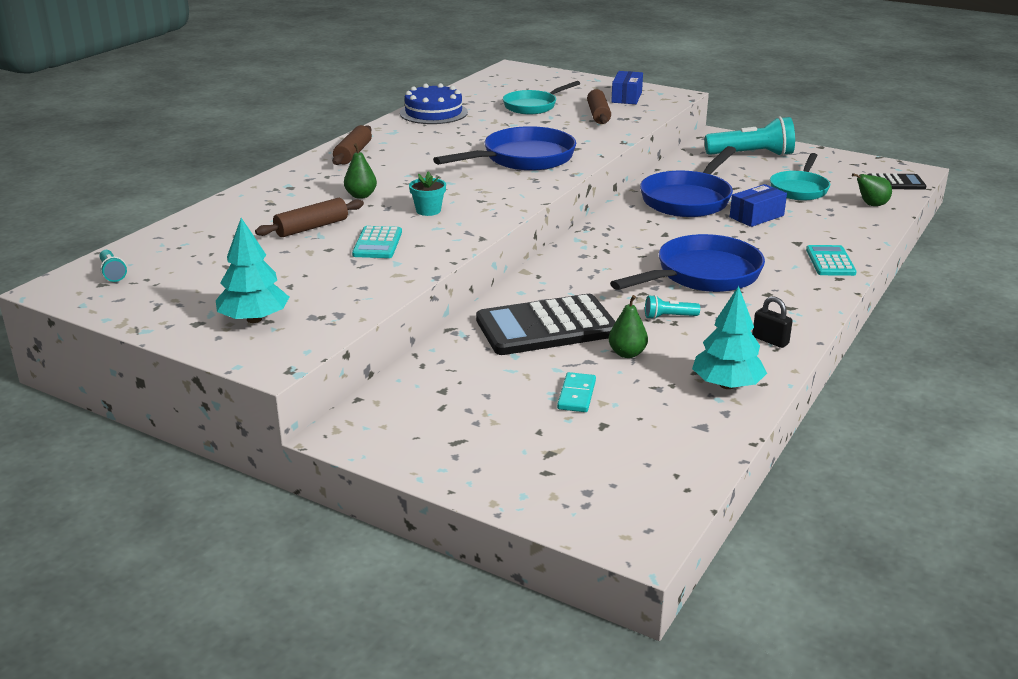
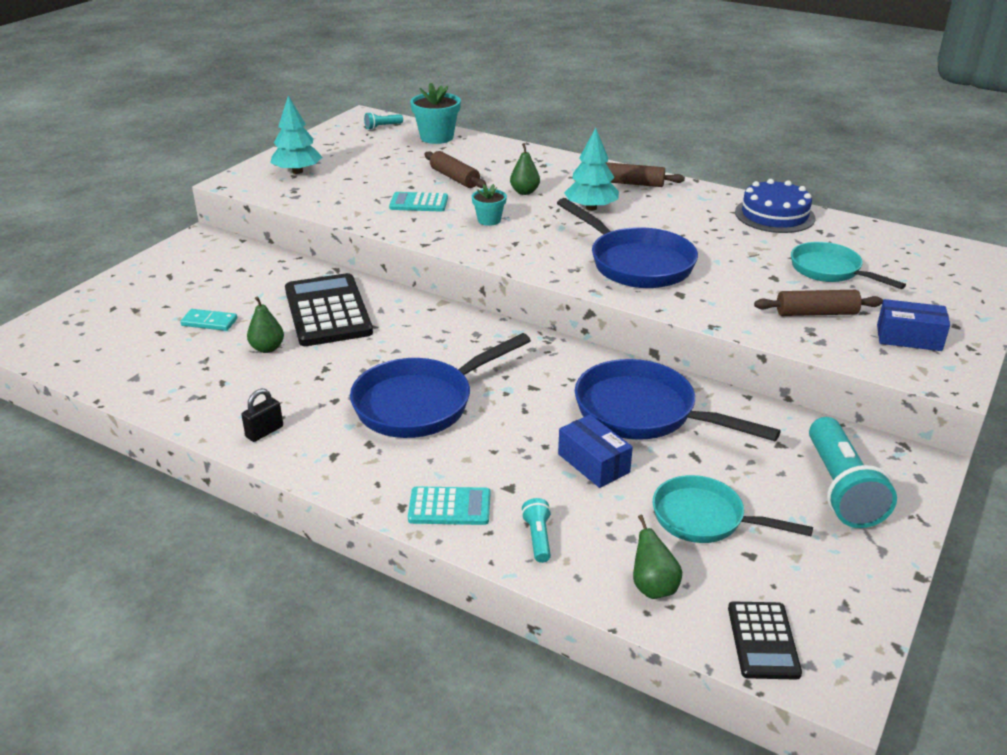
camera: 90 degrees right, 5 degrees up
(174, 239) = (437, 137): none -> turquoise flower pot
(669, 317) = (330, 375): turquoise flashlight -> turquoise flashlight (538, 538)
(702, 275) = (421, 403): blue pan -> blue pan turned 90 degrees clockwise
(727, 385) = (192, 396): turquoise tree -> turquoise tree (591, 208)

